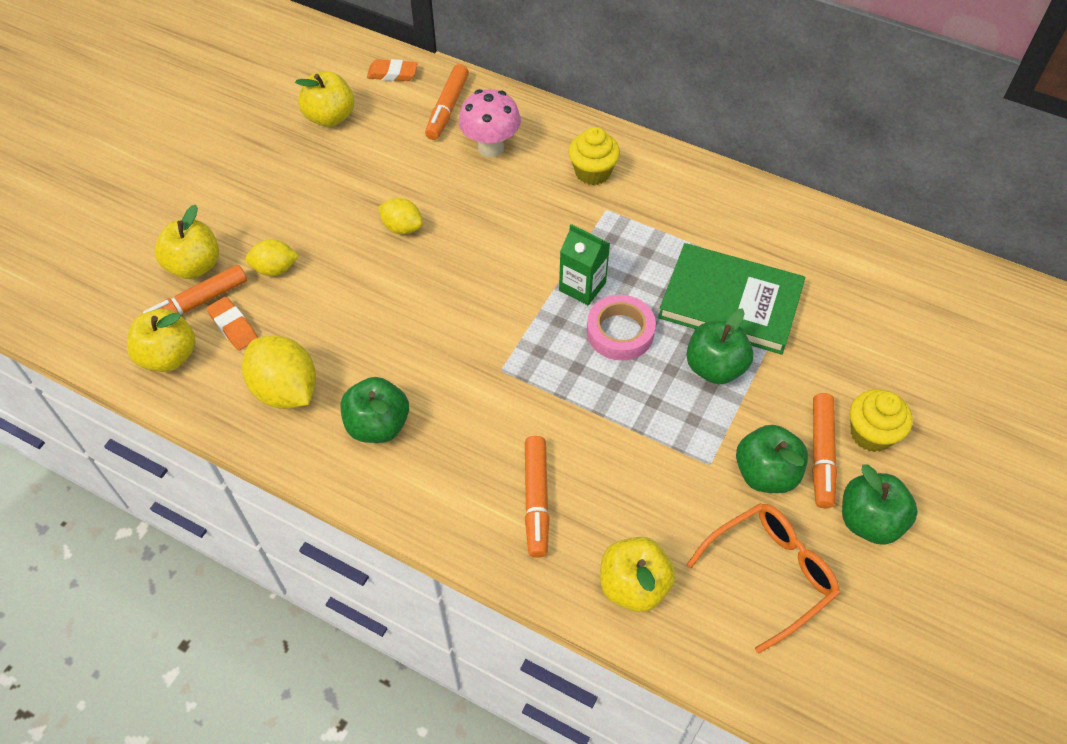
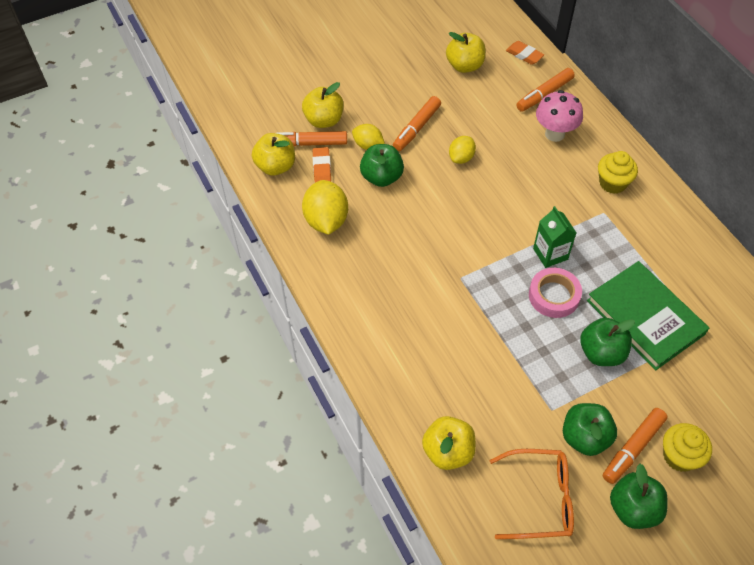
camera: 35 degrees right, 0 degrees up
(378, 425) = (364, 270): green apple -> green apple (381, 177)
(402, 227) = (461, 158): yellow lemon -> yellow lemon turned 60 degrees clockwise
(536, 500) = (425, 367): orange marker -> orange marker (416, 128)

